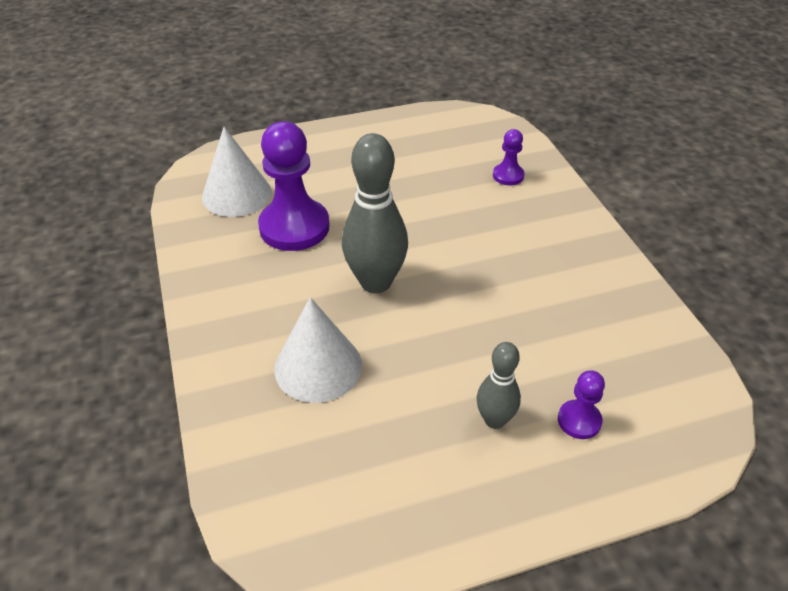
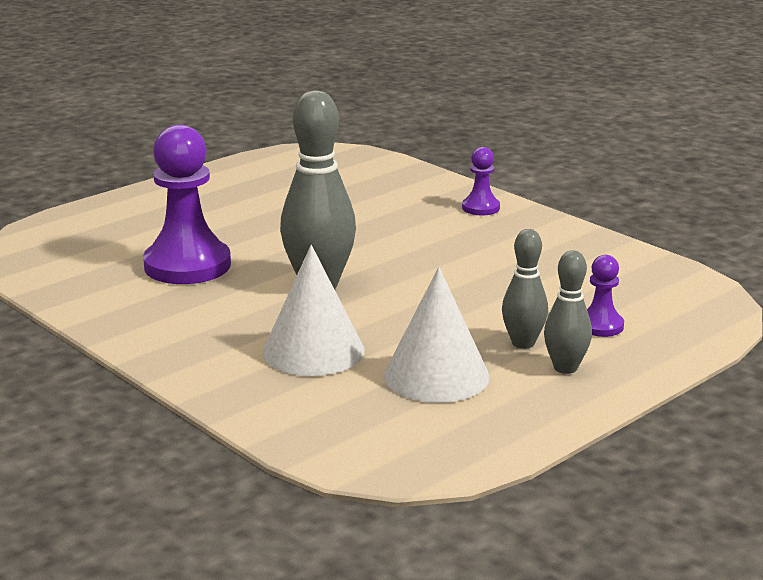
camera: 25 degrees left, 20 degrees down
(237, 194) = (91, 255): white cone -> white cone (436, 375)
(508, 176) = (391, 187): purple pawn -> purple pawn (480, 208)
(511, 470) = (565, 368): none -> grey bowling pin

